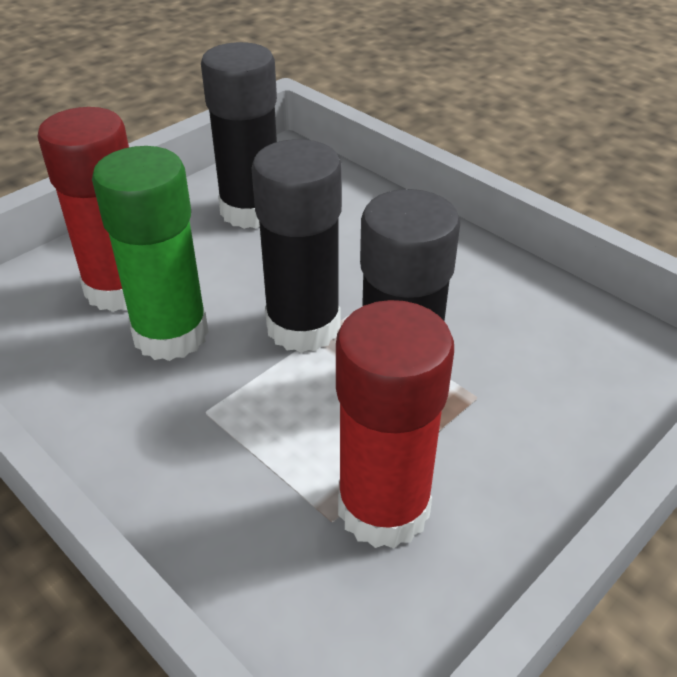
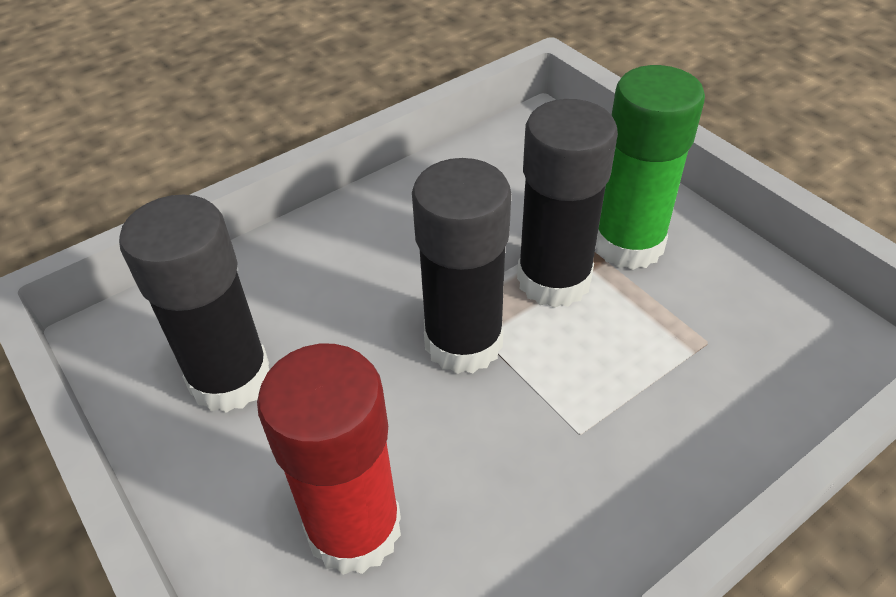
camera: 80 degrees left, 5 degrees up
(171, 334) = (456, 466): green glue stick -> green glue stick (628, 244)
(383, 508) = (694, 307): red glue stick -> none

